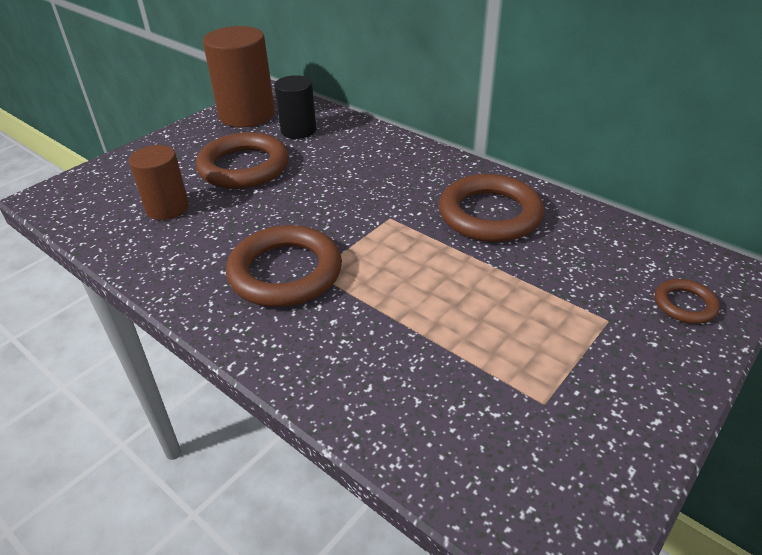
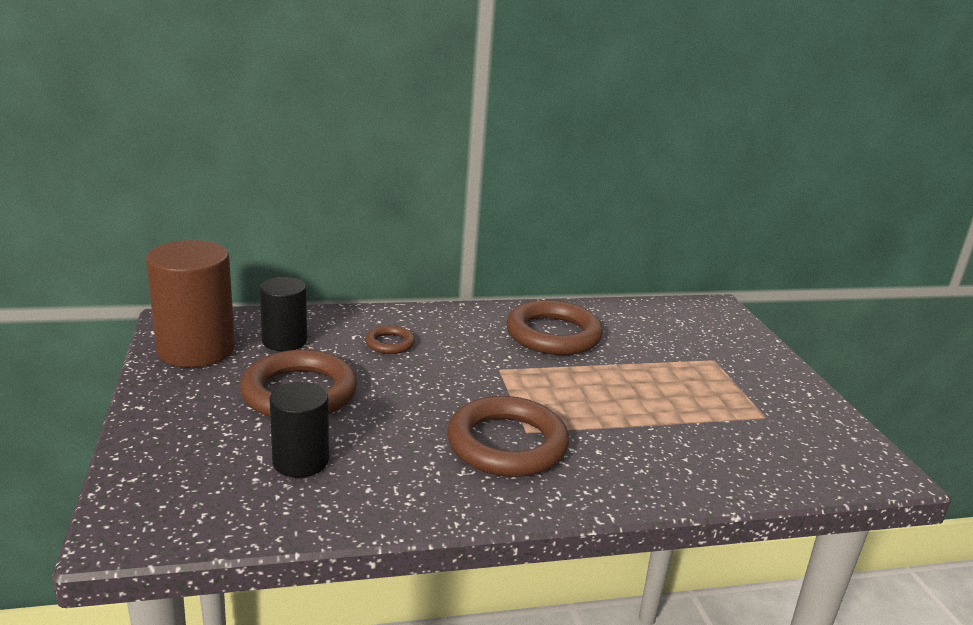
camera: 55 degrees left, 15 degrees down
(167, 208) = (300, 461): brown cylinder -> black cylinder
(685, 305) = (725, 333): brown ring -> brown ring (390, 343)

